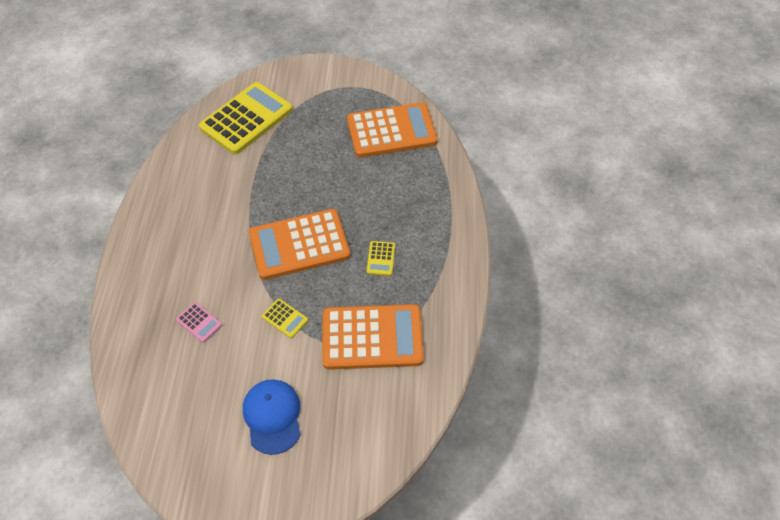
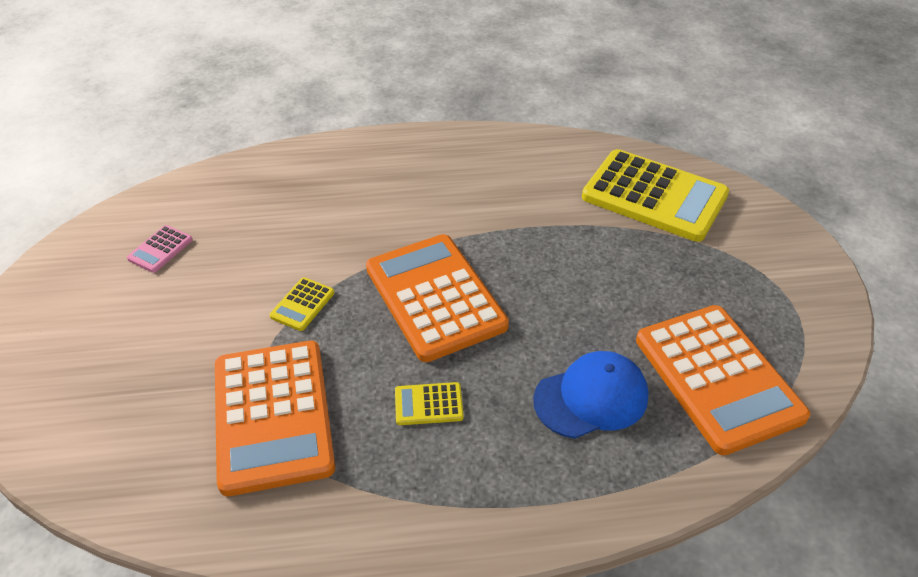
camera: 80 degrees right, 10 degrees down
(199, 322) = (291, 222): pink calculator -> pink calculator (160, 249)
(272, 416) = (145, 321): blue cap -> blue cap (591, 398)

